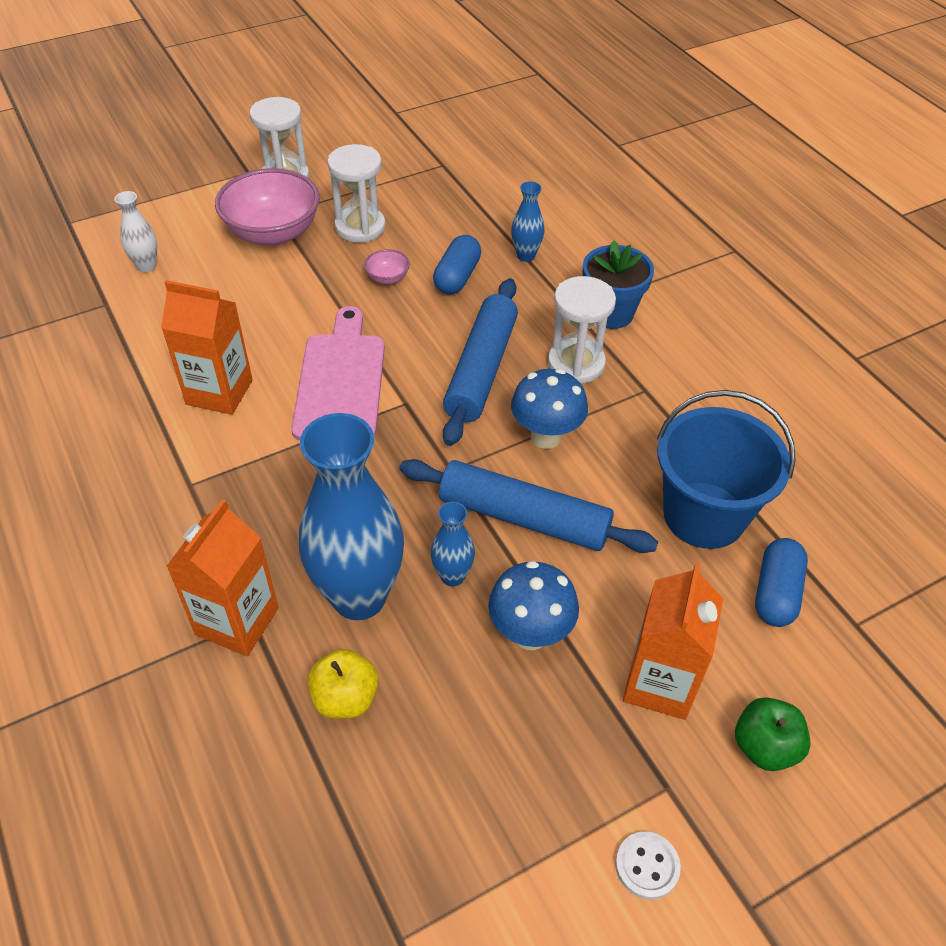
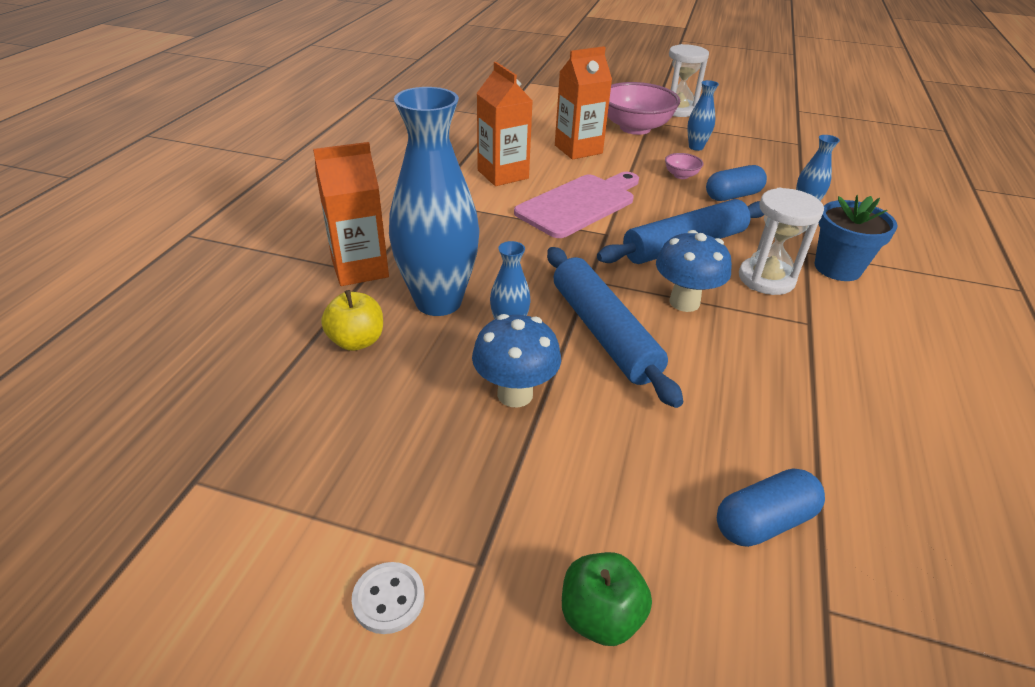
camera: 45 degrees right, 10 degrees down
(146, 266) = (542, 112): white vase -> none
(360, 227) = (696, 147): white hourglass -> blue vase
(659, 683) = (569, 496): orange carton -> orange carton (578, 149)
(704, 515) = (761, 425): blue bucket -> none

